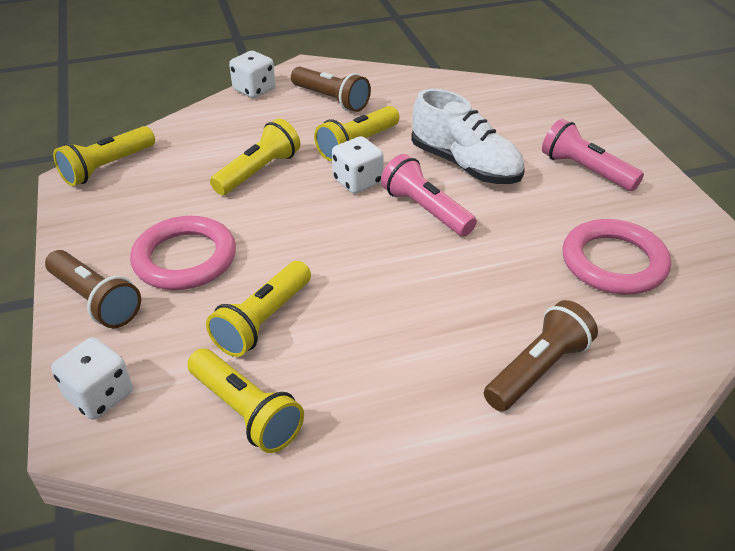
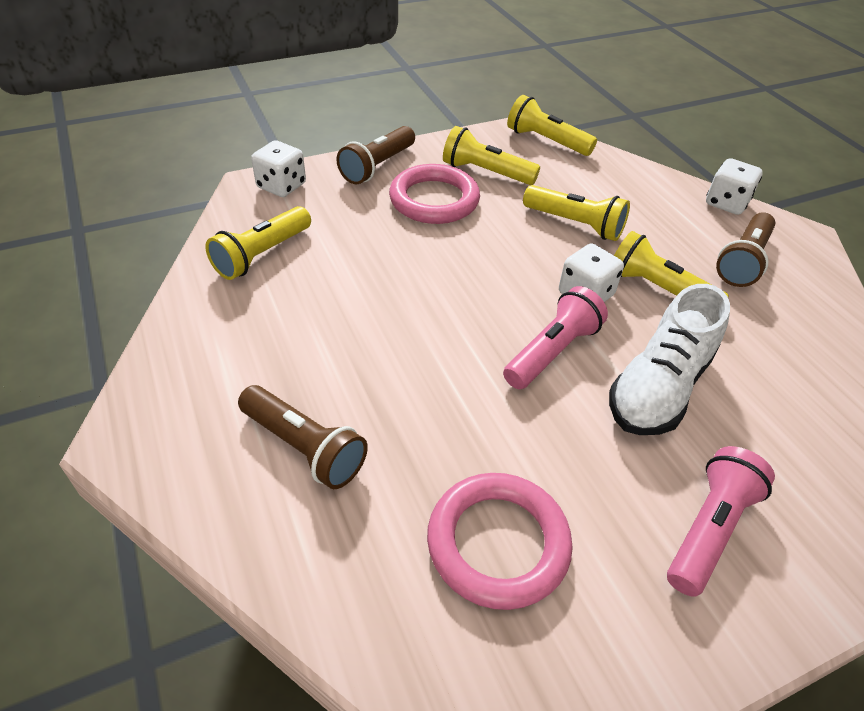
camera: 80 degrees right, 5 degrees up
(263, 321) = (362, 252): yellow flashlight -> yellow flashlight (486, 172)

